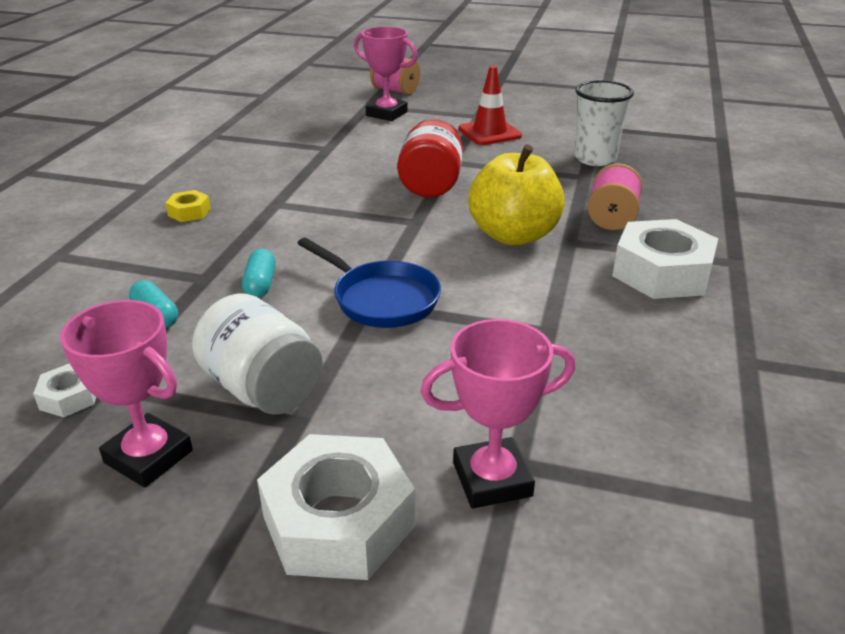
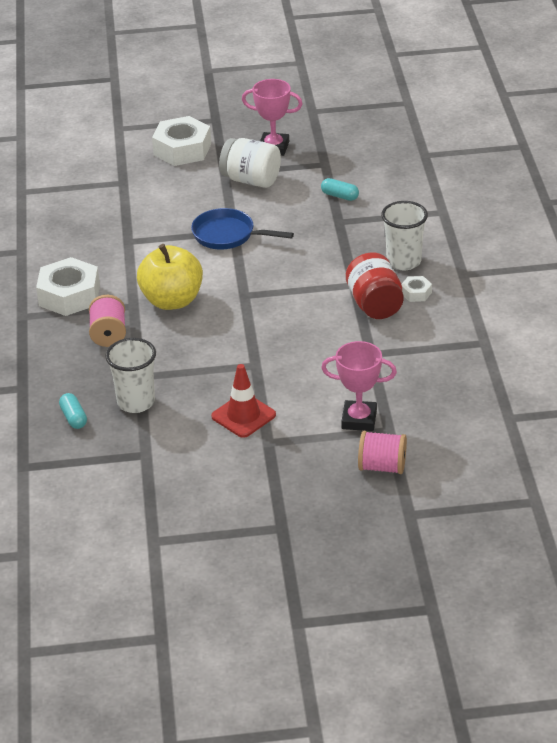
camera: 160 degrees right, 5 degrees up
(69, 397) = (333, 156): white nut -> white nut (416, 293)
(189, 212) = (404, 261): yellow nut -> white cup
(260, 284) = (303, 226): turquoise capsule -> turquoise capsule (73, 418)
(431, 184) = (256, 333): red jar -> red jar (375, 305)
(492, 479) = (130, 175): pink trophy -> none

